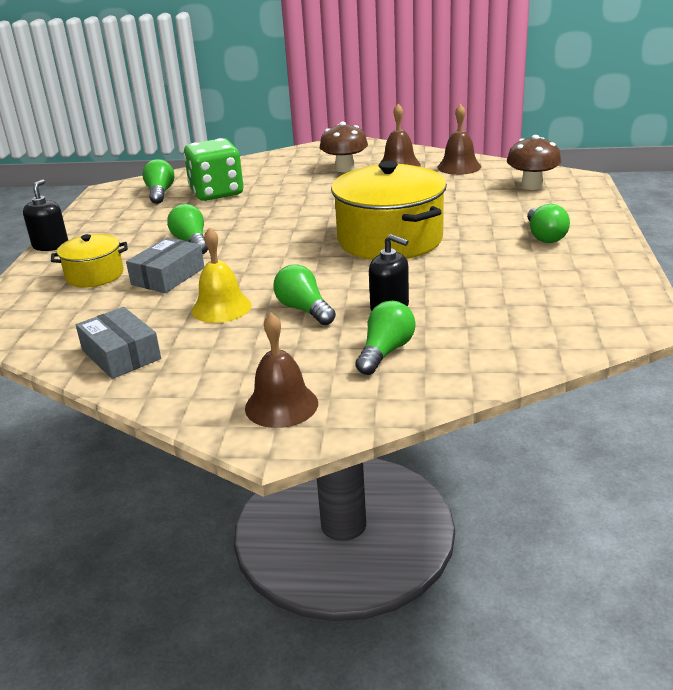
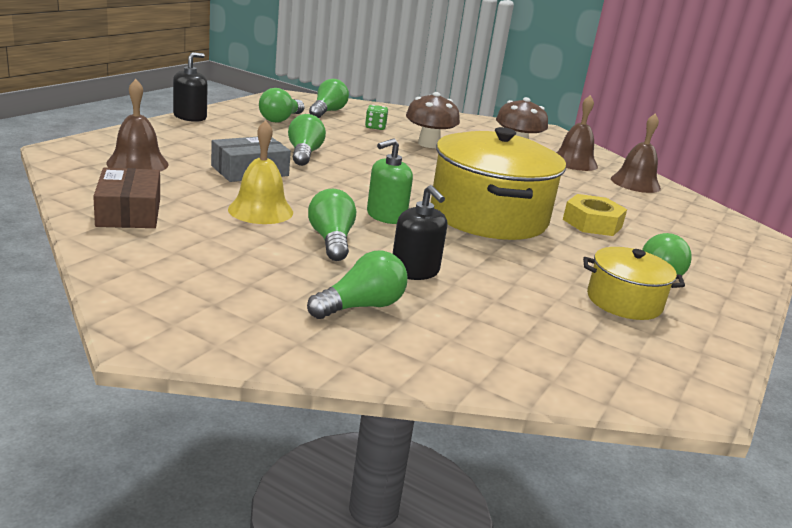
camera: 20 degrees right, 5 degrees down
(95, 275) = (193, 148): yellow pot -> yellow pot (624, 301)
(121, 354) = (129, 212): grey box -> brown box
(131, 216) = (280, 119): none -> green light bulb
(217, 193) = (375, 127): green dice -> green dice, size x0.41
(281, 405) = (203, 309): brown bell -> brown bell (137, 163)
(319, 271) = (386, 216): none -> green soap dispenser
(464, 215) = (592, 223): none -> yellow nut
(532, 186) = (697, 224): brown mushroom -> brown mushroom (428, 144)

